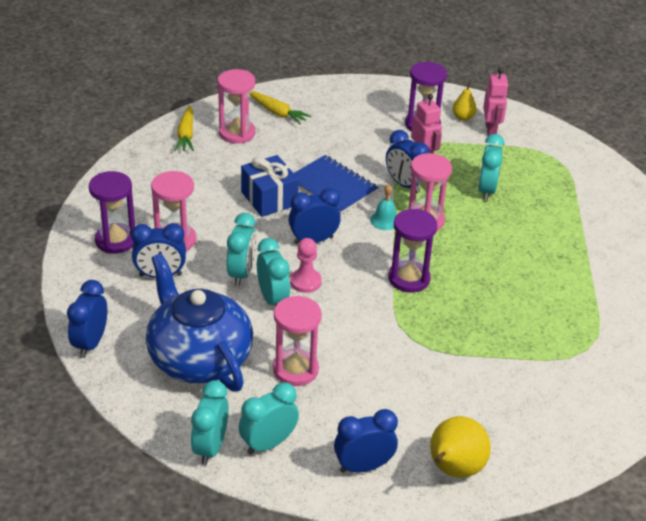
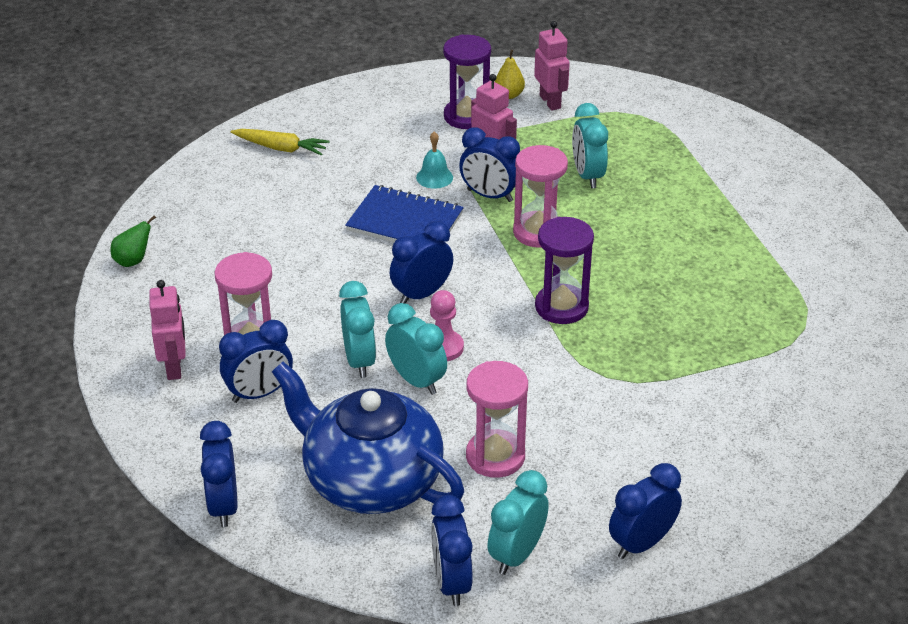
camera: 20 degrees left, 0 degrees up
(115, 240) = (174, 367): purple hourglass -> pink robot
(132, 162) = (133, 261): none -> green pear
(186, 135) = (181, 207): yellow carrot -> none
(210, 447) = (451, 582): turquoise clock -> blue clock
(237, 133) = (246, 188): pink hourglass -> none
(269, 199) = (336, 258): blue gift -> none
(385, 220) = (492, 245): turquoise bell -> turquoise bell (434, 177)
(453, 469) = (742, 512): yellow pear -> none

